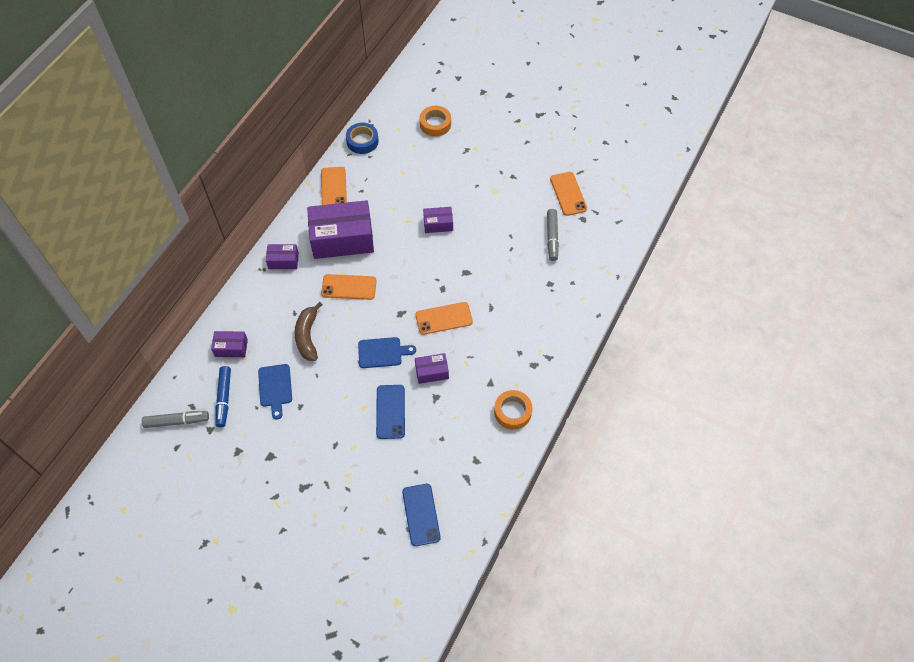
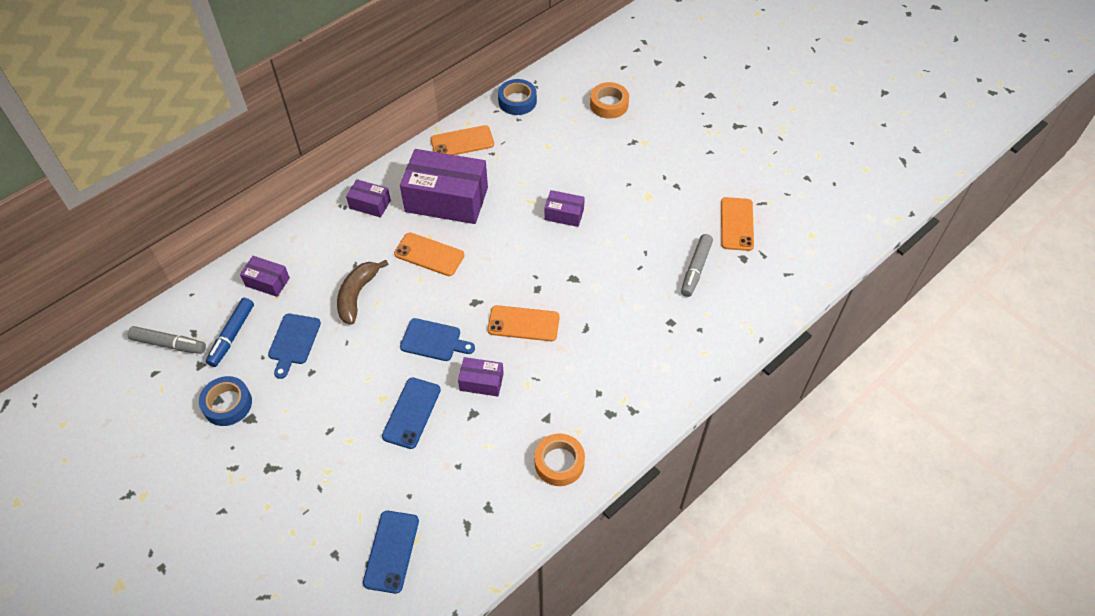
camera: 20 degrees right, 5 degrees down
(247, 451) = (227, 404): none -> blue tape
(333, 188) = (462, 142): orange phone -> orange phone turned 60 degrees clockwise

